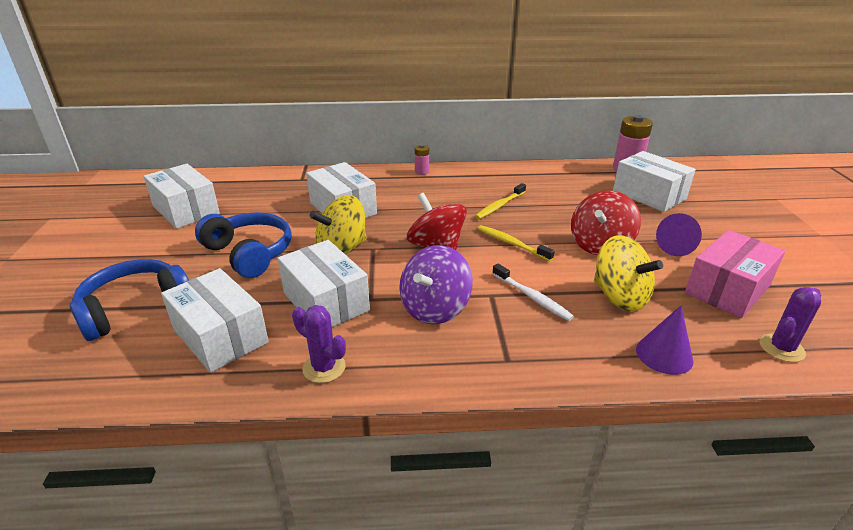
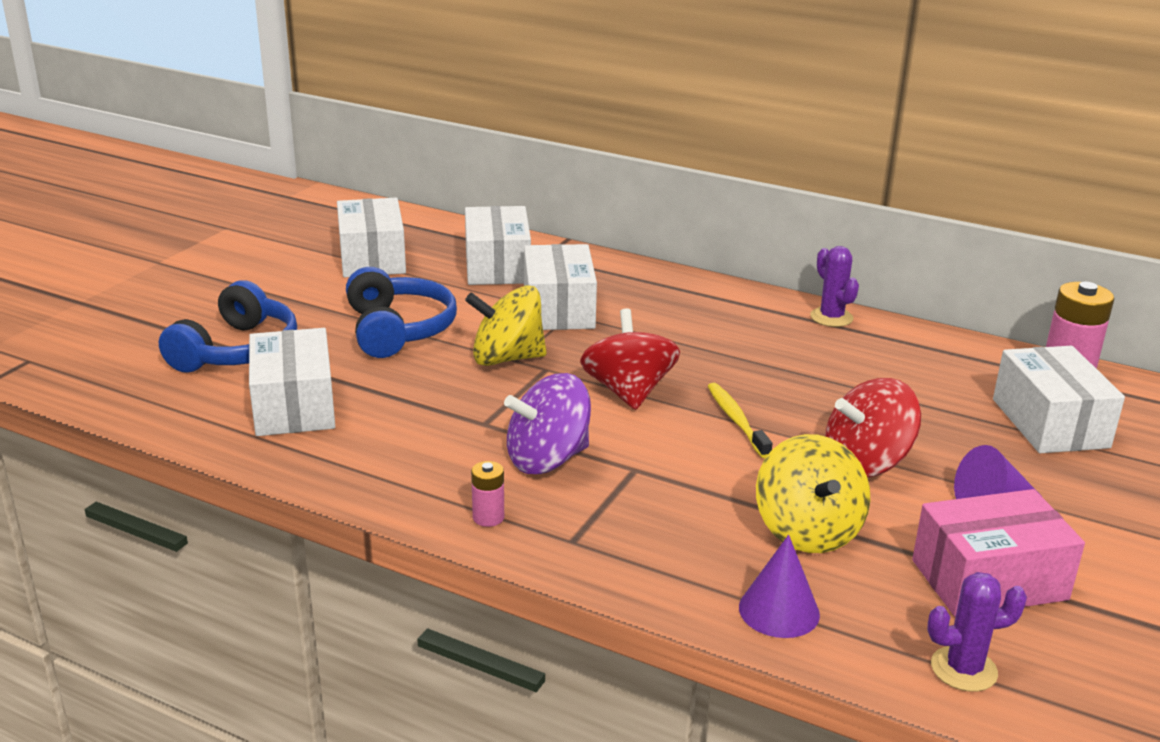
camera: 30 degrees right, 5 degrees down
(135, 308) = (237, 351): blue headphones -> blue headphones turned 120 degrees clockwise
(324, 368) = (366, 472): purple cactus -> purple cactus (831, 317)
(326, 301) = (432, 409): white box -> white box (497, 266)
(422, 172) = (719, 290): pink battery -> pink battery (488, 517)
(499, 206) = (779, 368): yellow toothbrush -> none
(532, 297) = (685, 490): white toothbrush -> none

